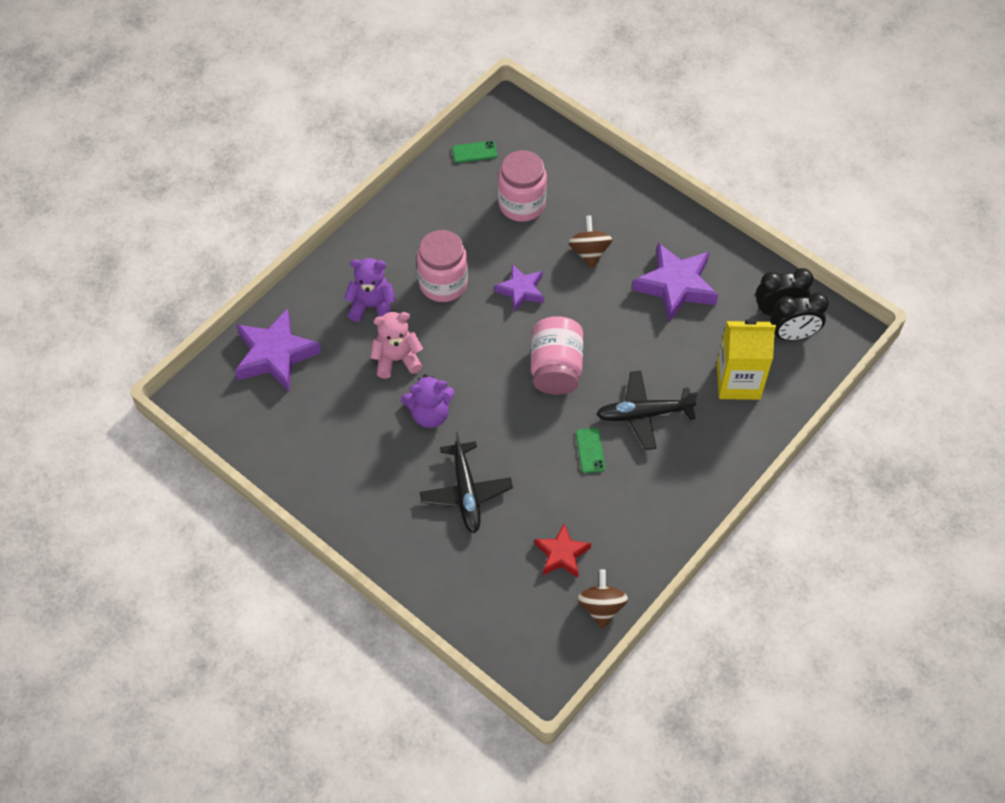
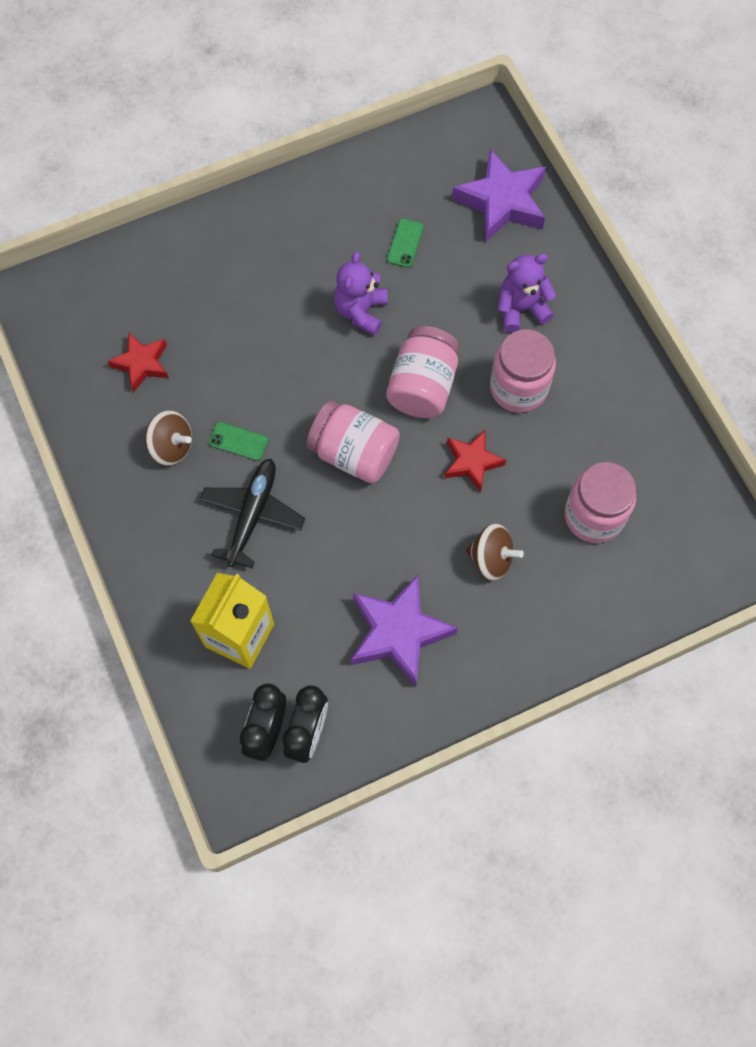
camera: 115 degrees right, 10 degrees up
(372, 306) = (521, 309): purple teddy bear -> purple teddy bear turned 135 degrees counterclockwise
(396, 359) = (442, 307): pink teddy bear -> none
(466, 492) = (255, 308): black plane -> none
(474, 152) = (695, 497): green phone -> green phone (405, 243)
(474, 345) = (422, 386): none -> pink jar
(521, 290) = (472, 462): purple star -> red star
(601, 607) = (68, 374): brown spinning top -> brown spinning top (171, 446)

